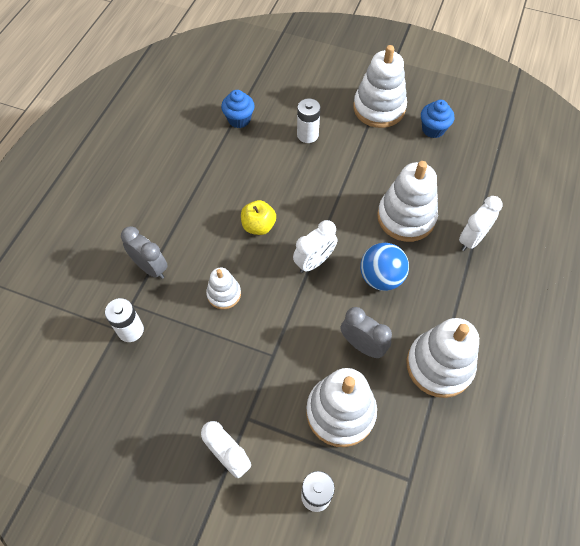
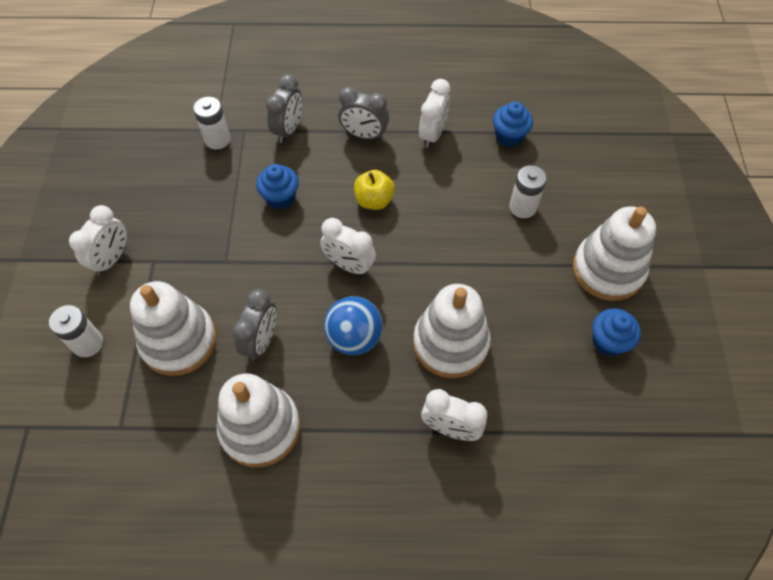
camera: 70 degrees right, 0 degrees up
(187, 213) = (364, 135): none -> grey clock
(211, 166) = (432, 134): none -> white clock
(224, 294) = (280, 198): white stacking toy -> blue cupcake

